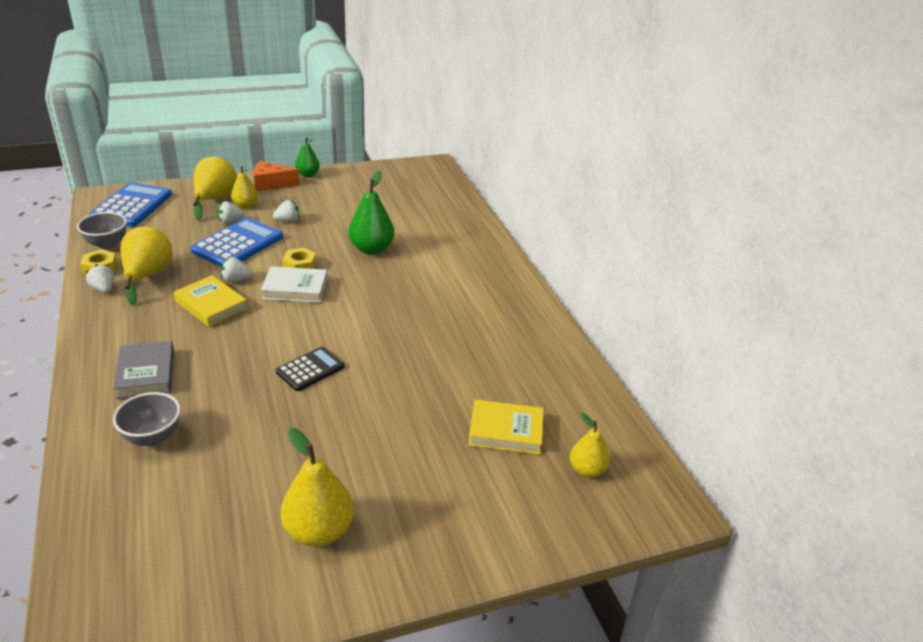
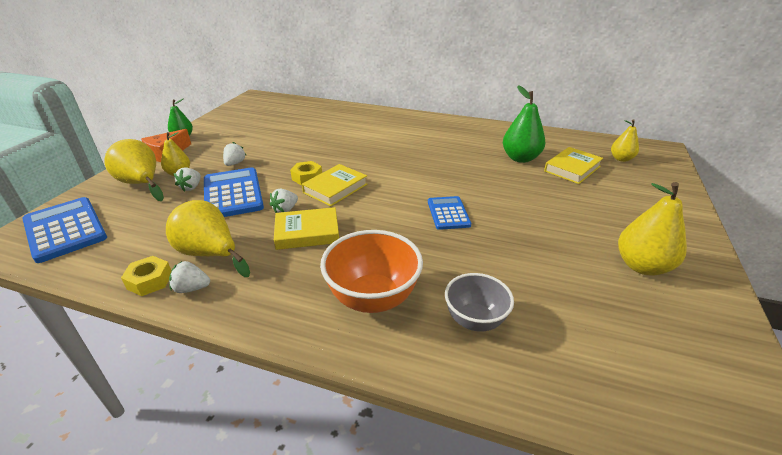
camera: 50 degrees left, 0 degrees up
(107, 244) = (110, 264): grey bowl -> none
(146, 374) = (373, 298): grey book -> orange bowl
(295, 289) = (335, 188): white book -> yellow book
(310, 369) = (448, 213): black calculator -> blue calculator
(371, 249) = (325, 146): green pear -> green pear (520, 158)

